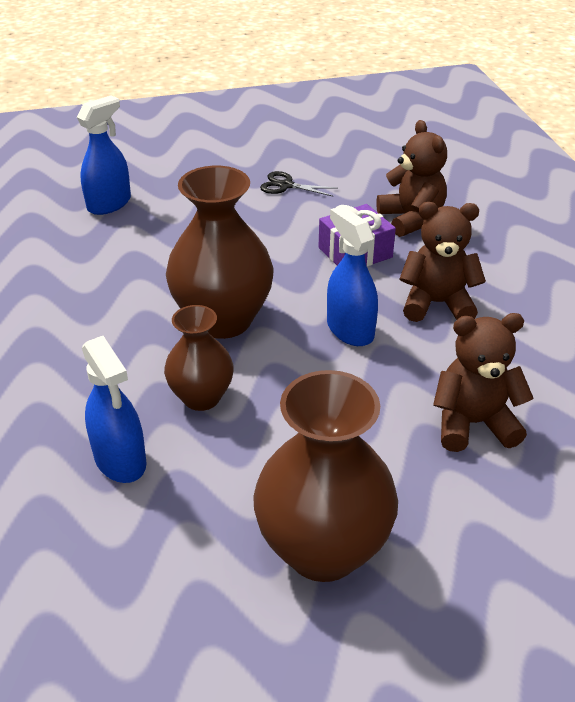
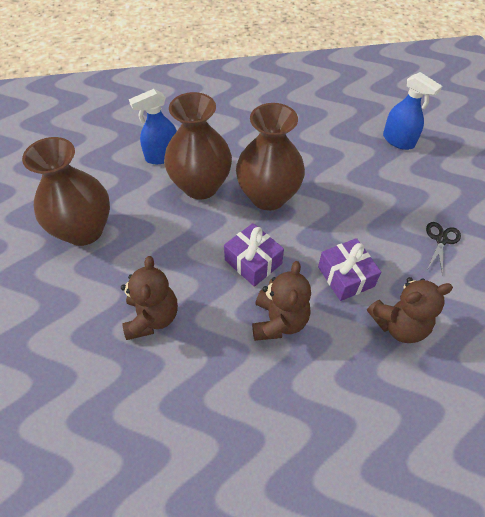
camera: 95 degrees right, 15 degrees up
(201, 397) = (201, 186): brown vase -> brown vase, size x1.69
(350, 329) = (253, 262): blue spray bottle -> purple gift

